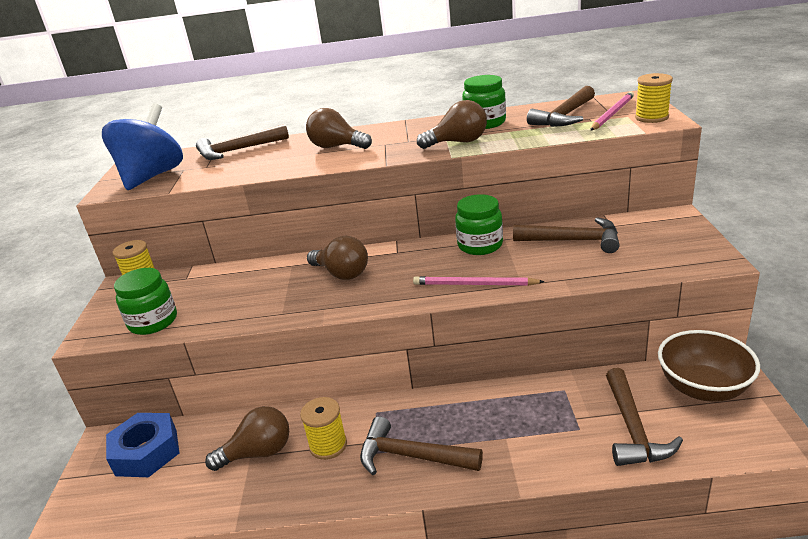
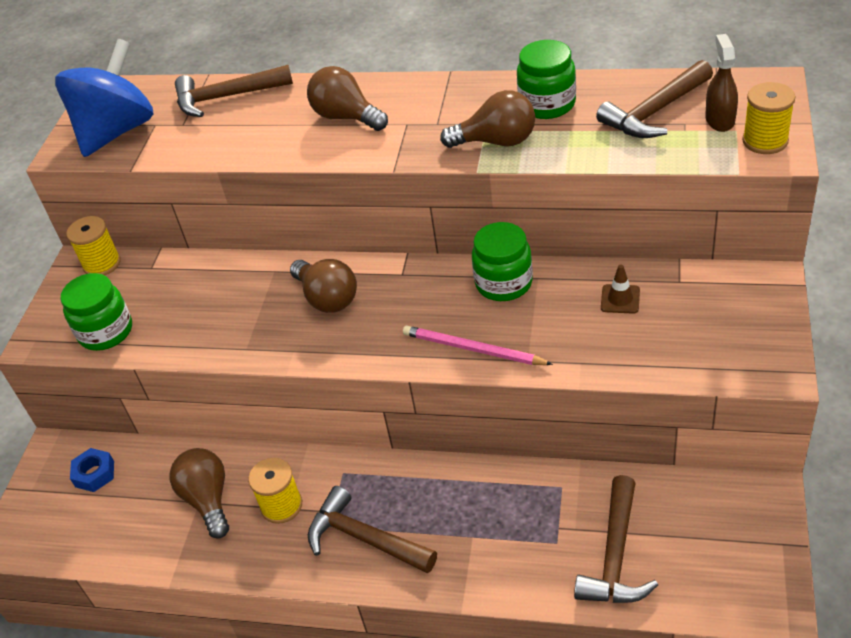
camera: 15 degrees right, 15 degrees up
(146, 452) = (94, 474): blue nut -> blue nut, size x0.57
(258, 453) = (208, 499): brown light bulb -> brown light bulb turned 105 degrees counterclockwise
(574, 241) = (620, 299): brown hammer -> brown traffic cone
(612, 113) = (719, 120): pink pencil -> brown spray bottle
(702, 388) = (721, 518): brown bowl -> none

